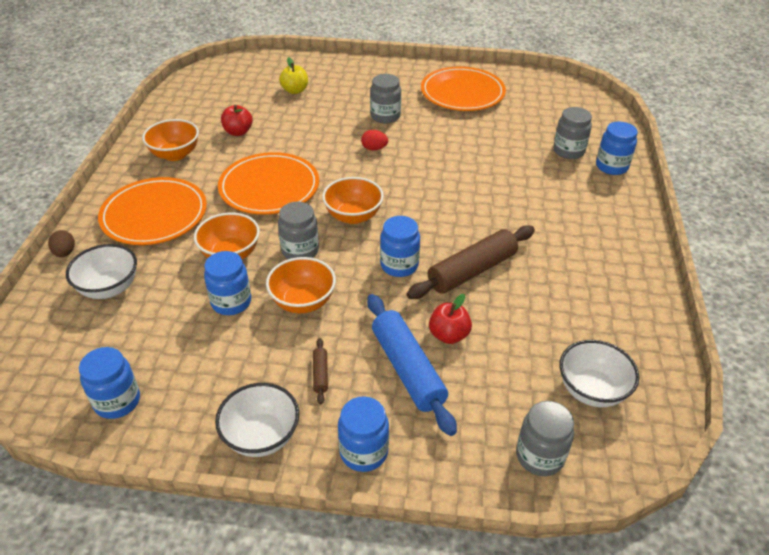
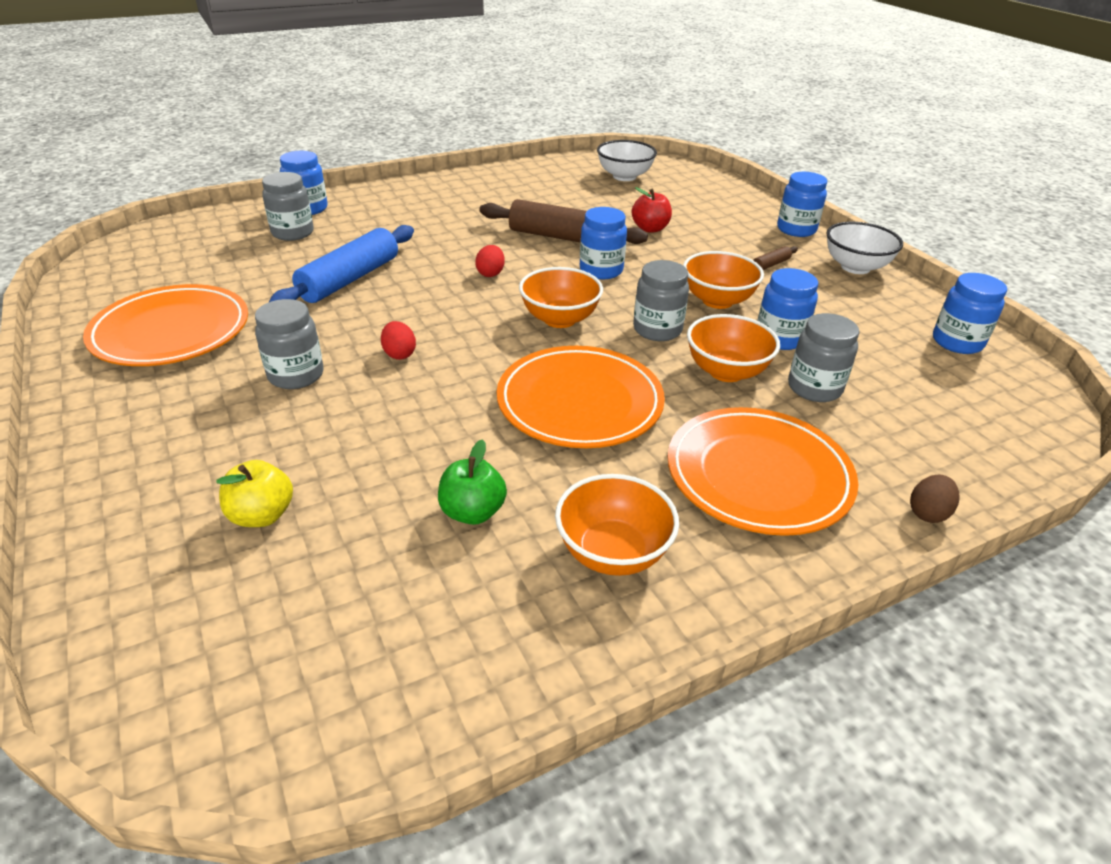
camera: 125 degrees left, 5 degrees down
(109, 288) = (896, 430): white bowl -> none
(238, 132) = (472, 512): red apple -> green apple
(407, 369) = (707, 234): blue rolling pin -> blue rolling pin (349, 279)
(439, 212) = (490, 273): none -> red egg
(540, 456) = (701, 182): grey jar -> grey jar (814, 388)

